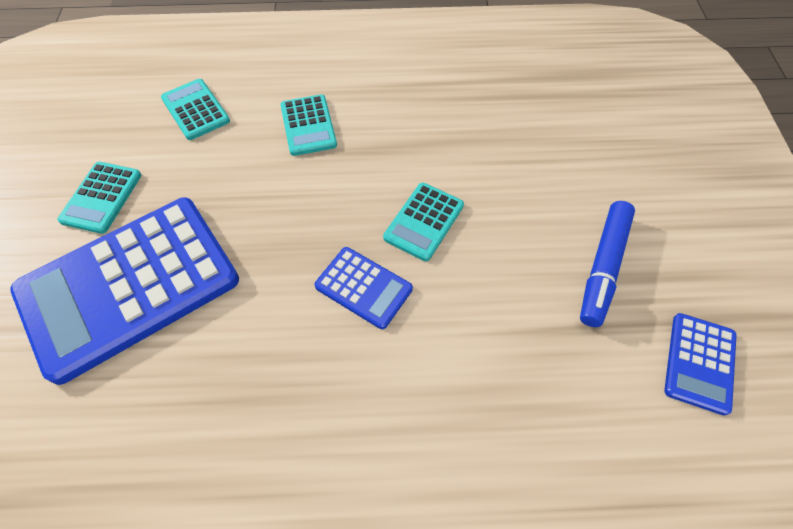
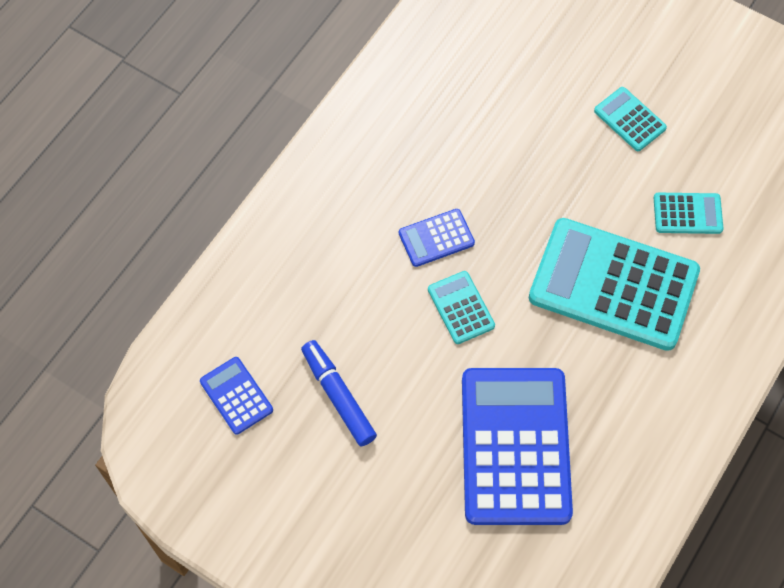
camera: 125 degrees right, 5 degrees up
(129, 286) = (536, 110): blue calculator -> blue calculator (515, 446)
(308, 125) = (613, 285): turquoise calculator -> turquoise calculator, size x2.23

